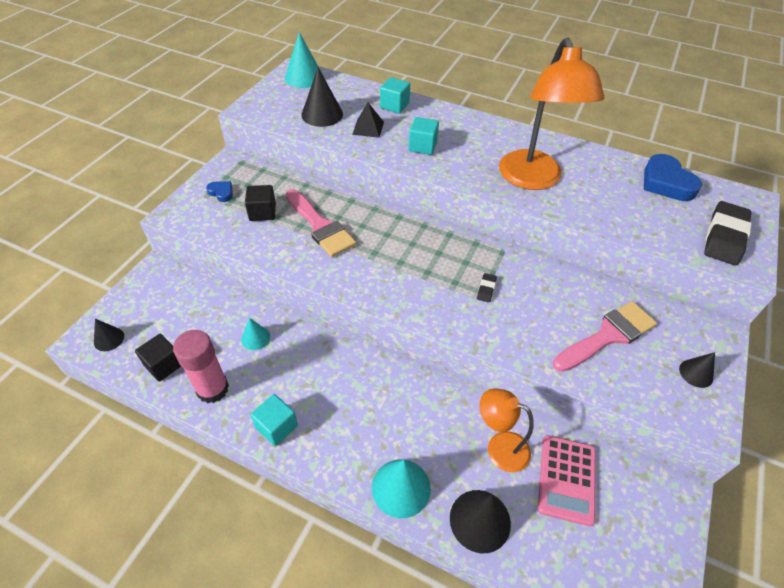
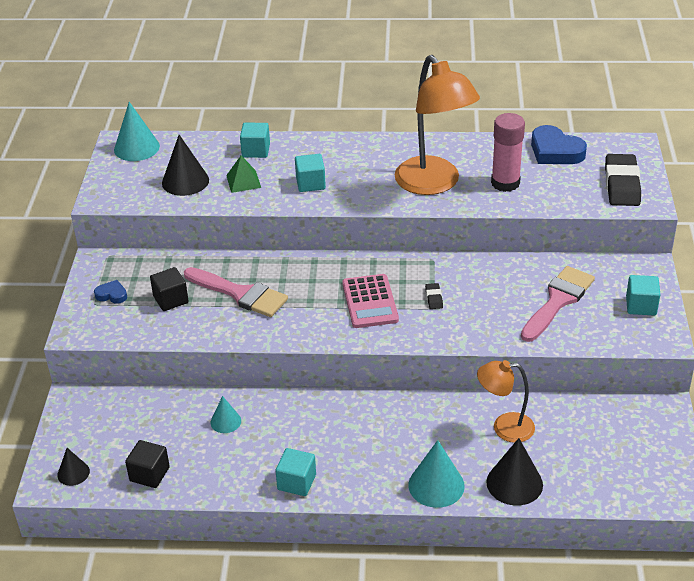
camera: 20 degrees left, 10 degrees down
(212, 389) = (214, 475): pink glue stick -> pink glue stick (505, 183)
(368, 128) = (243, 181): black pyramid -> green pyramid
(567, 479) = (571, 430): pink calculator -> pink calculator (370, 302)
(696, 373) = (641, 306): black cone -> turquoise cube

